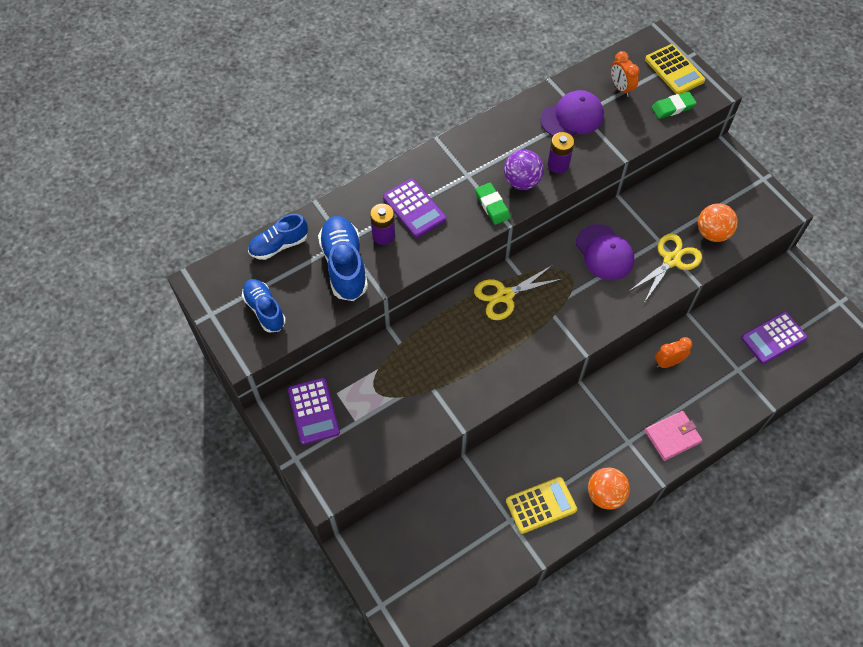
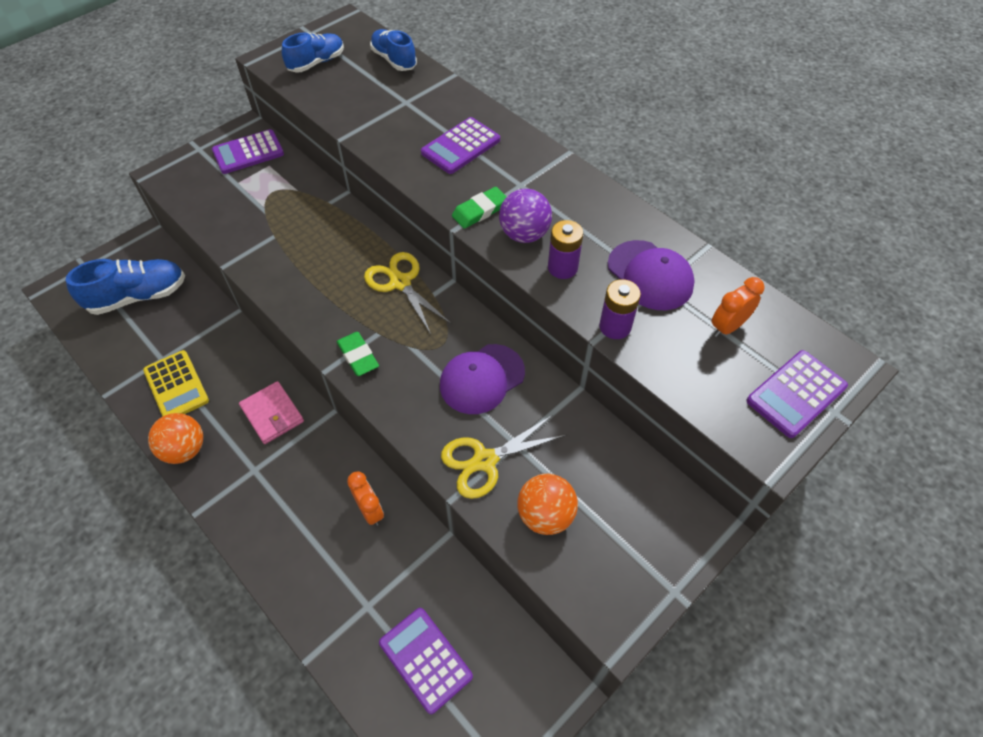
camera: 80 degrees right, 5 degrees down
(344, 265) = (375, 106): blue shoe -> blue shoe (138, 296)
(383, 235) = (419, 128): purple battery -> purple battery (615, 326)
(671, 260) = (485, 461): yellow scissors -> yellow scissors turned 120 degrees clockwise
(672, 436) = (260, 521): pink wallet -> pink wallet (272, 414)
(673, 107) = (717, 396): green eraser -> green eraser (358, 356)
(674, 70) = (796, 394): yellow calculator -> purple calculator

